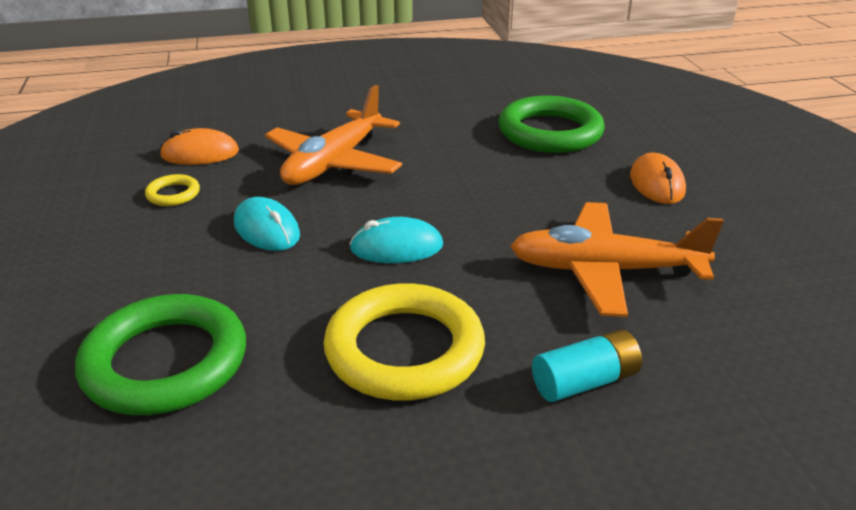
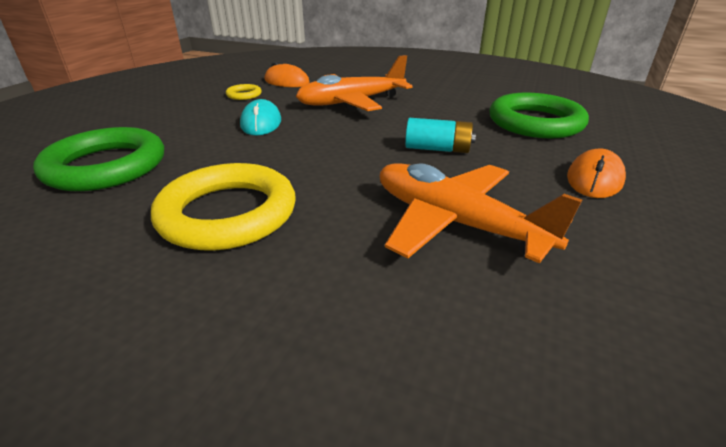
camera: 35 degrees right, 0 degrees up
(396, 247) = (319, 154): turquoise mouse -> none
(585, 382) = (316, 297): turquoise battery -> turquoise battery (437, 149)

